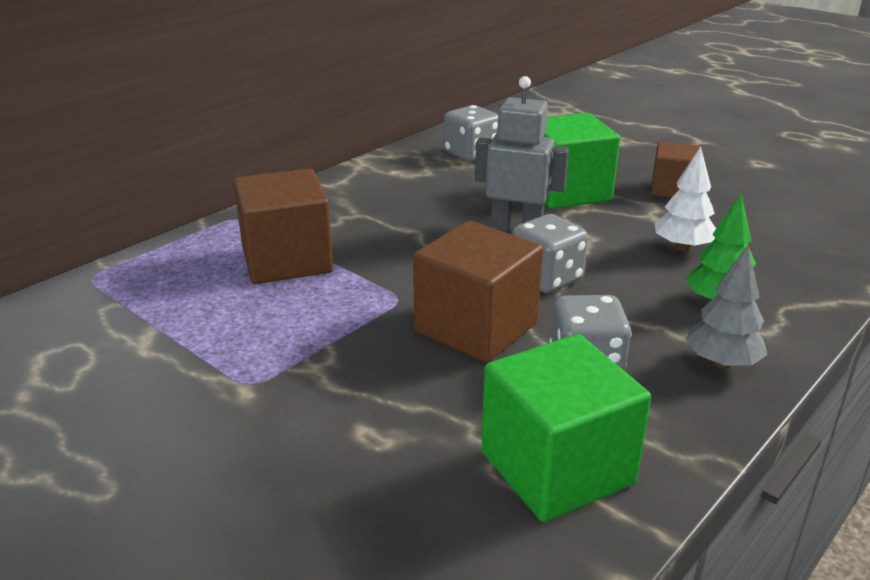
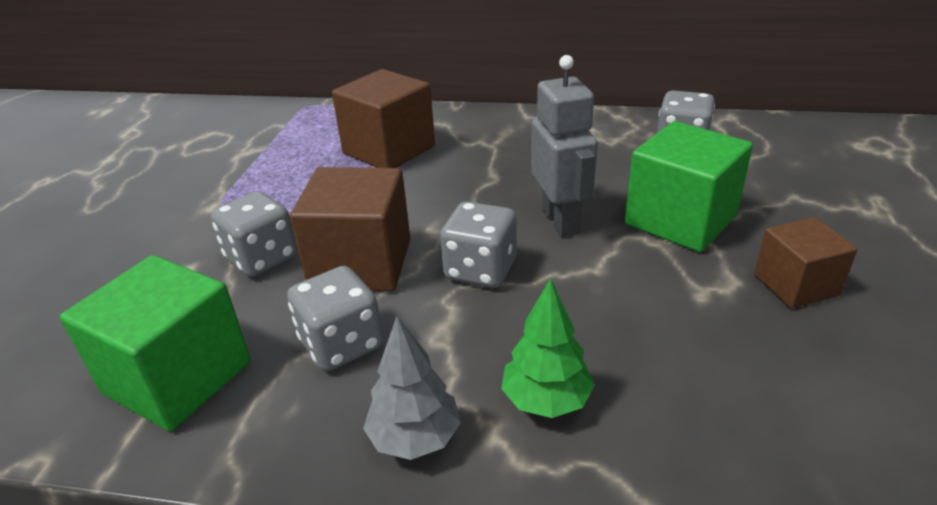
camera: 60 degrees right, 5 degrees up
(401, 378) = (261, 258): none -> grey dice
(682, 247) = (650, 336): white tree -> none

